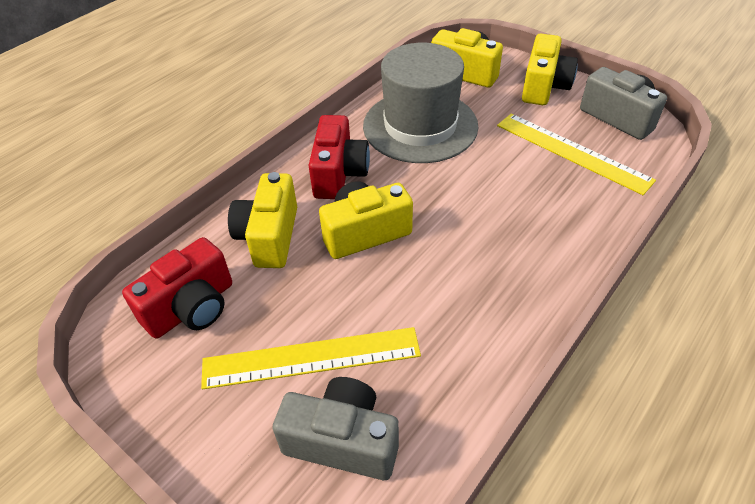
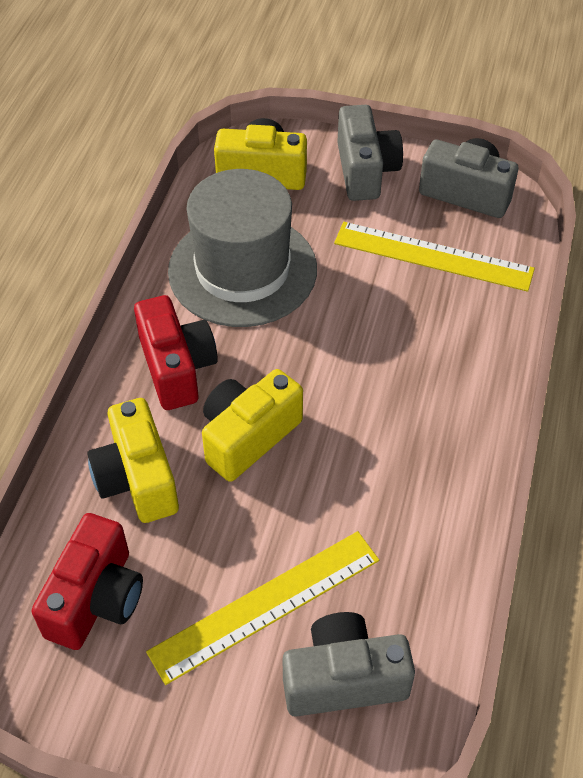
camera: 25 degrees left, 5 degrees up
(544, 87) = (365, 171): yellow camera -> grey camera

